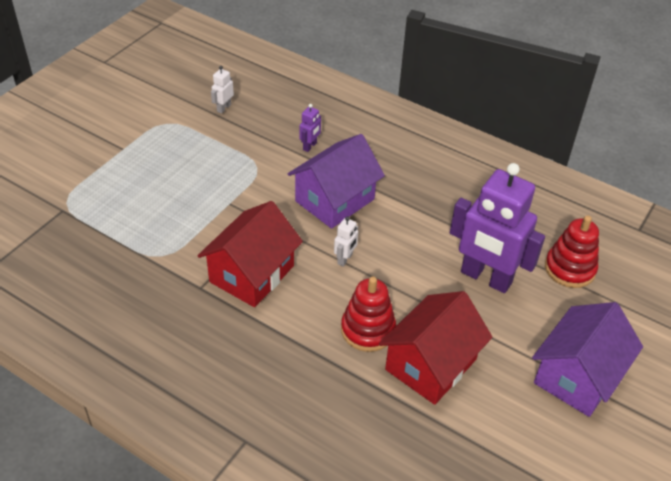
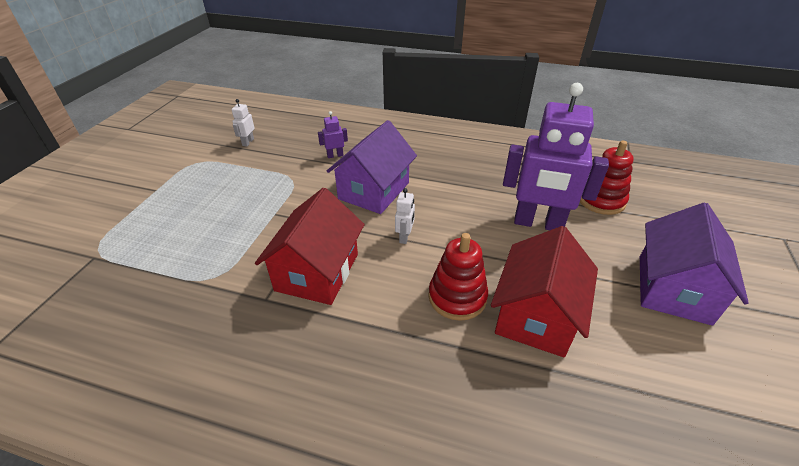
camera: 15 degrees left, 5 degrees down
(310, 146) = (335, 155): purple robot -> purple robot turned 120 degrees counterclockwise

